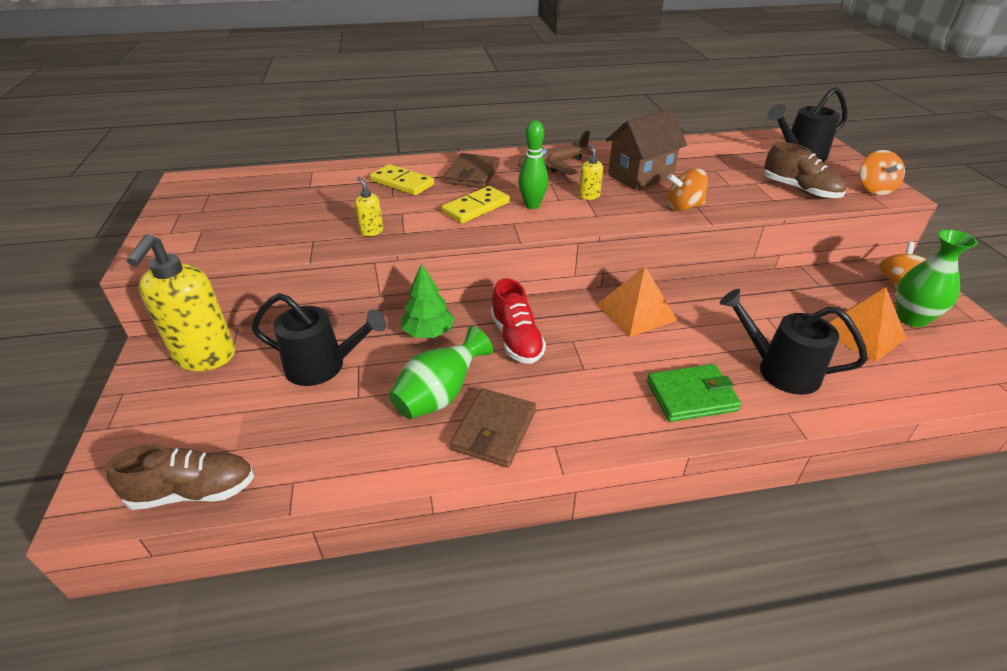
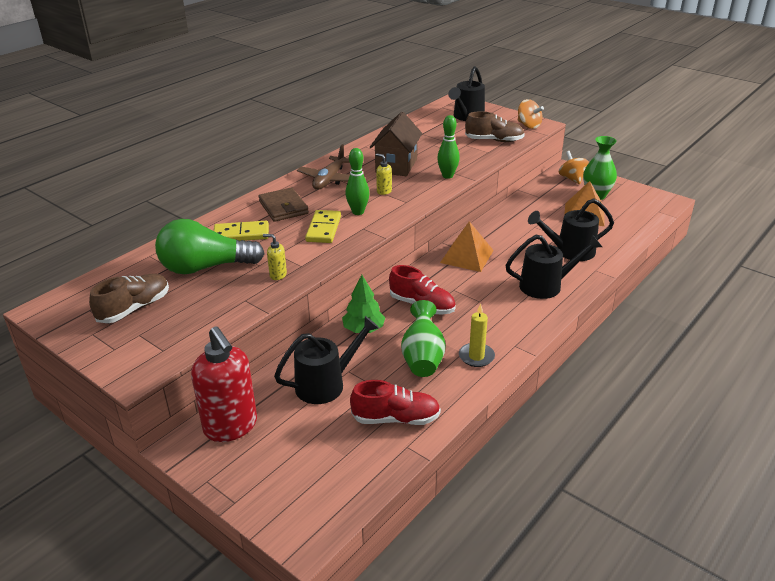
camera: 40 degrees left, 5 degrees down
(193, 491) = (356, 488): brown shoe -> brown shoe (134, 308)
(205, 357) = (231, 427): yellow soap dispenser -> red soap dispenser
(326, 444) = (396, 418): none -> red shoe
(331, 198) = (205, 267): none -> green light bulb
(494, 430) = (476, 356): brown wallet -> yellow candle
(683, 207) = (447, 176): orange spinning top -> green bowling pin
(691, 396) = (547, 286): green wallet -> black watering can

